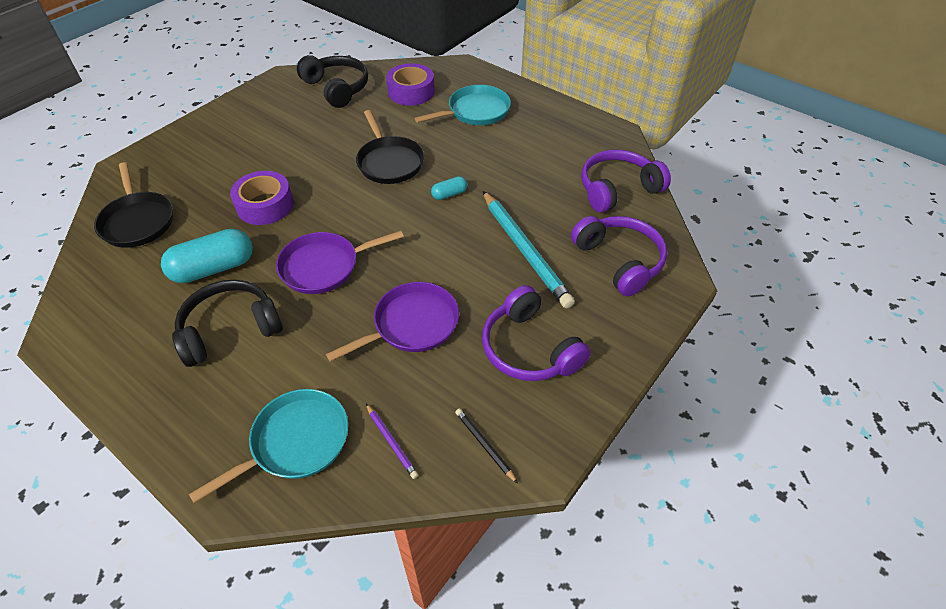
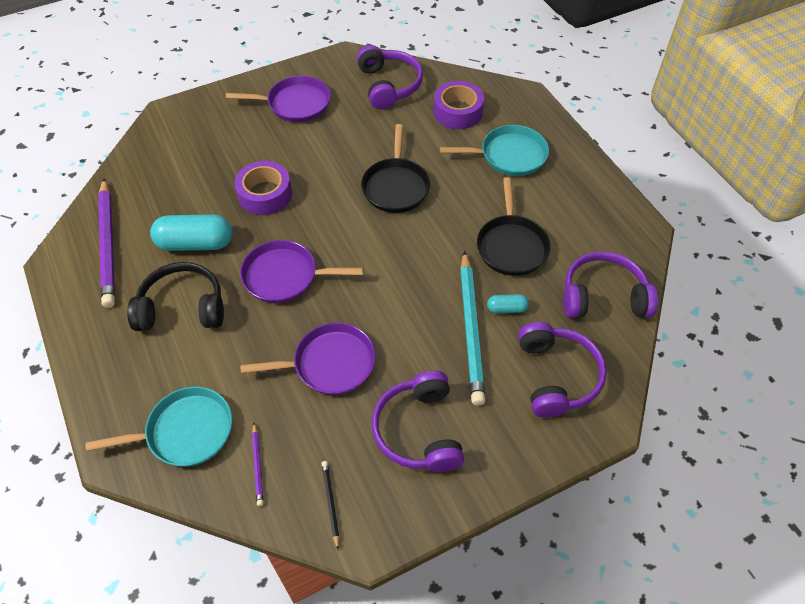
camera: 25 degrees right, 5 degrees up
(114, 300) = (108, 244): none -> purple pencil
(138, 221) = (157, 174): black pan -> black pan (511, 246)
(254, 125) = (295, 104): none -> purple pan
(337, 88) = (389, 85): black headphones -> purple headphones
(449, 194) = (433, 242): turquoise capsule -> turquoise capsule (506, 308)

